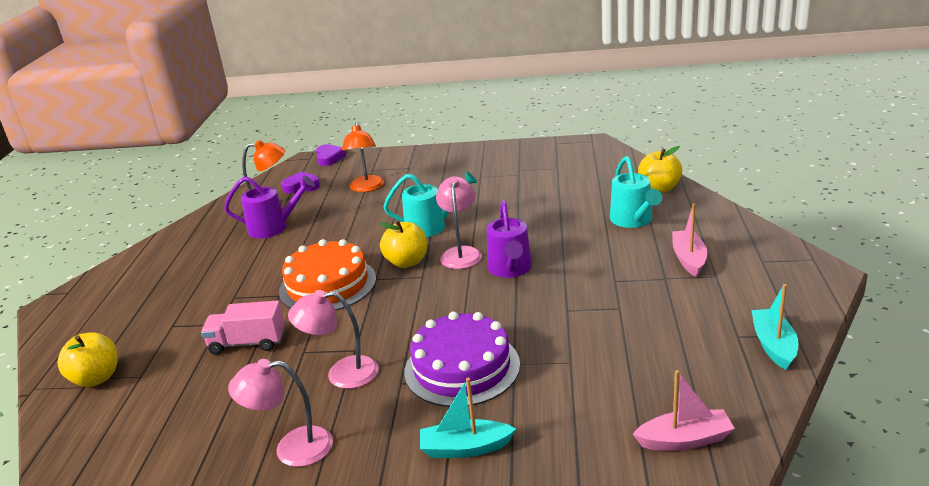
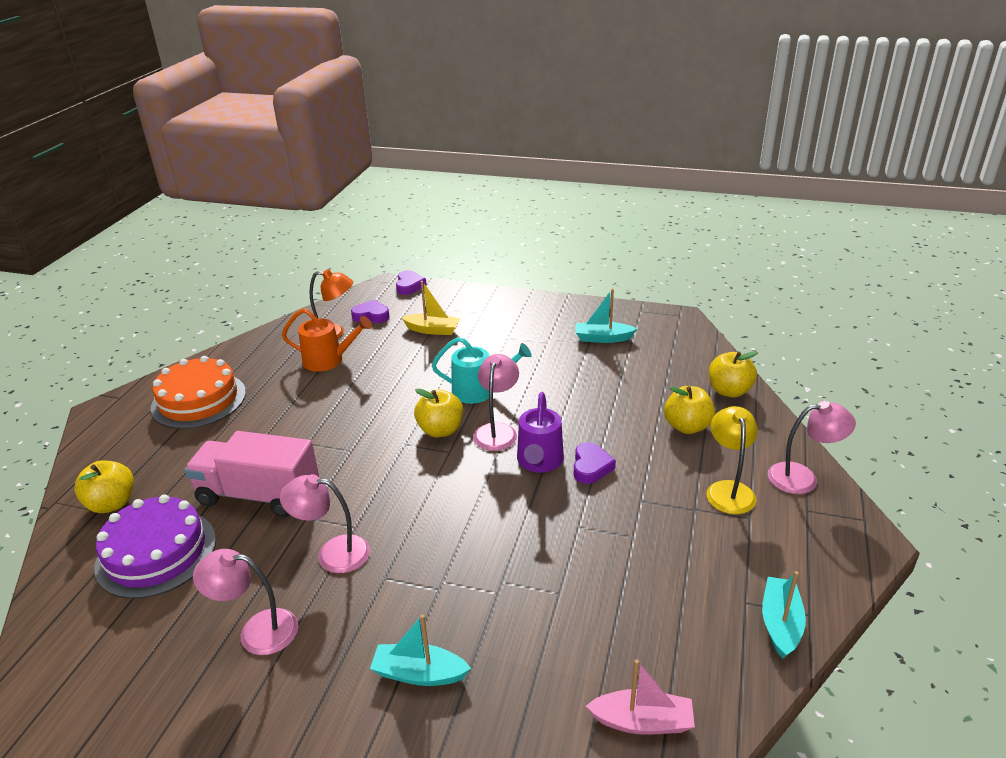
camera: 10 degrees right, 5 degrees up
(248, 343) = (259, 495): pink truck -> pink truck, size x1.58
(273, 227) = (328, 360): purple watering can -> orange watering can
(328, 285) = (356, 441): orange cake -> orange cake (199, 400)
(366, 188) = (432, 330): orange lamp -> yellow boat
(462, 367) = (449, 573): purple cake -> purple cake (156, 553)
(530, 169) = (602, 338): none -> turquoise boat
(559, 264) = (591, 467): none -> purple heart
(633, 220) = (687, 426): turquoise watering can -> yellow apple
(689, 259) = (728, 490): pink boat -> yellow lamp
(749, 239) = (802, 478): none -> pink lamp

